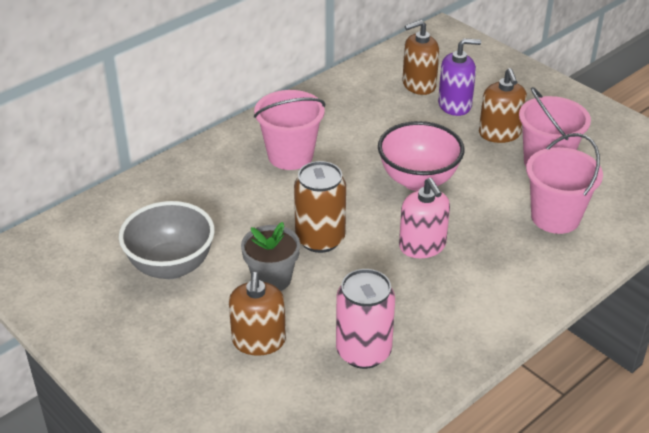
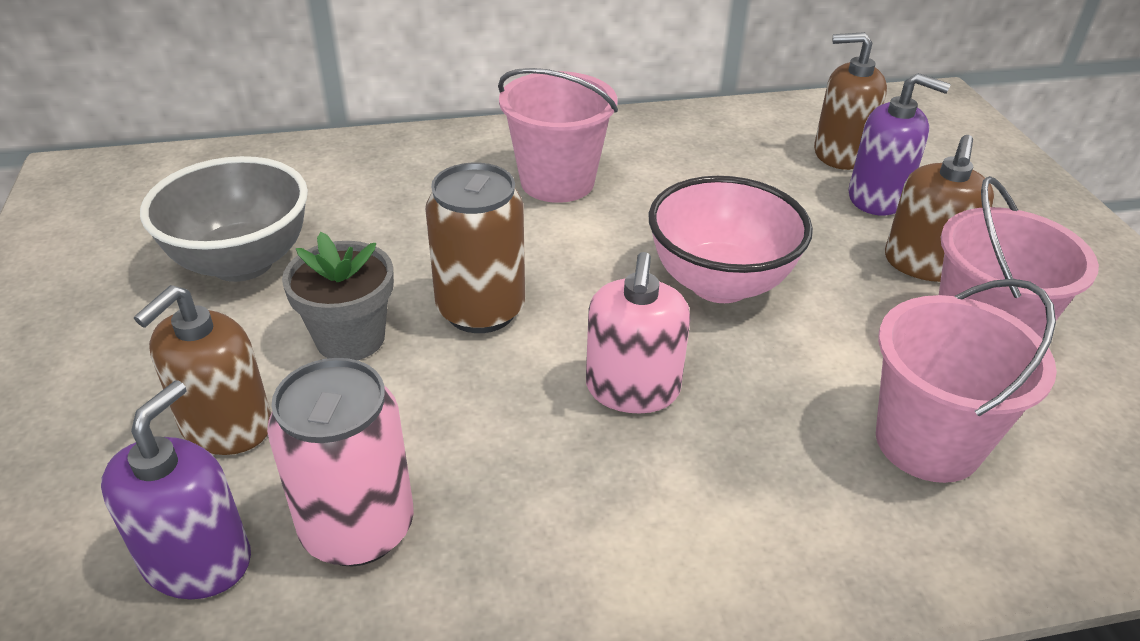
camera: 30 degrees right, 0 degrees up
(310, 394) = (197, 560): none -> purple soap dispenser

